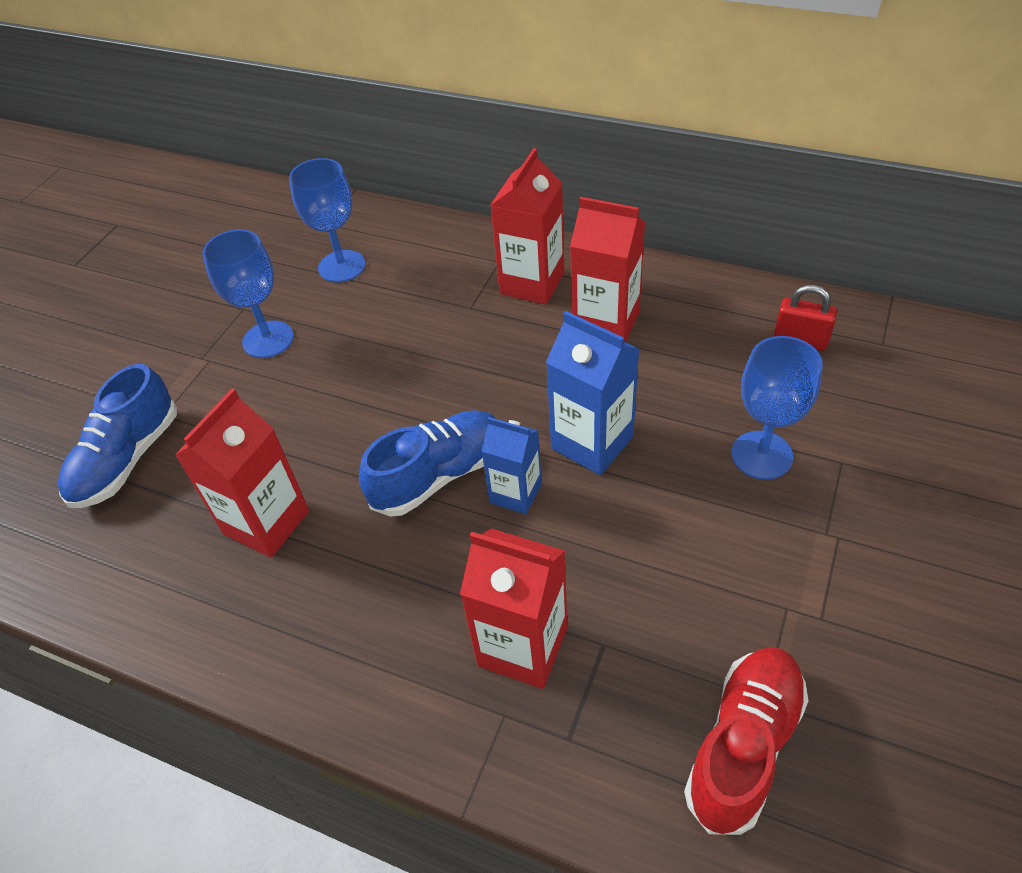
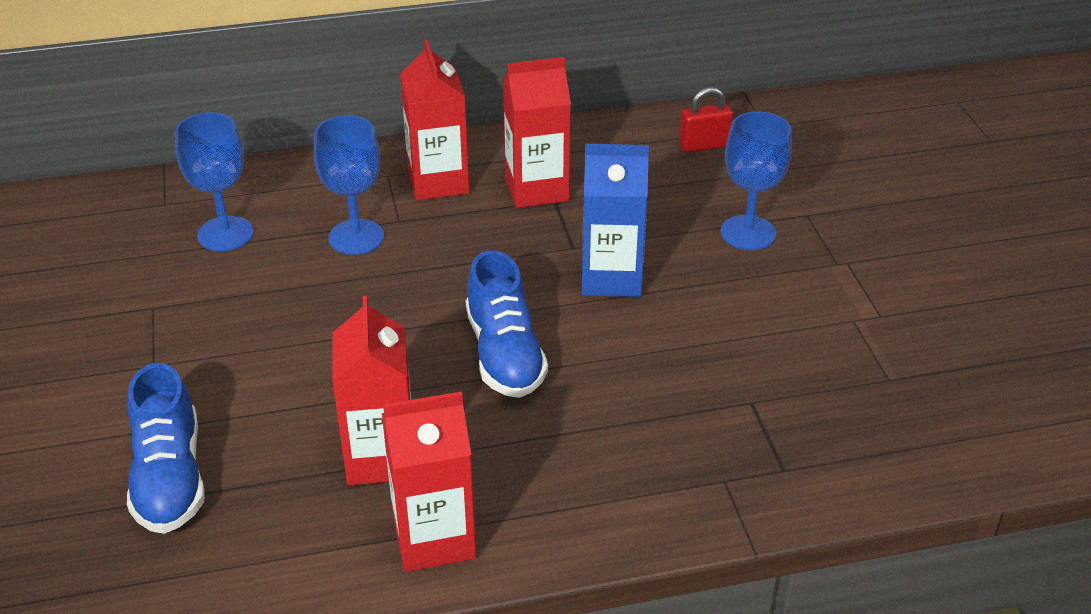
camera: 40 degrees left, 10 degrees down
(268, 339) = (213, 322): blue goblet -> blue goblet (356, 237)
(439, 475) = (505, 354): blue shoe -> blue shoe turned 150 degrees clockwise
(515, 493) = (584, 338): blue carton -> none
(522, 646) = (694, 433): red carton -> red carton (434, 538)
(743, 745) = (900, 412): red shoe -> none

